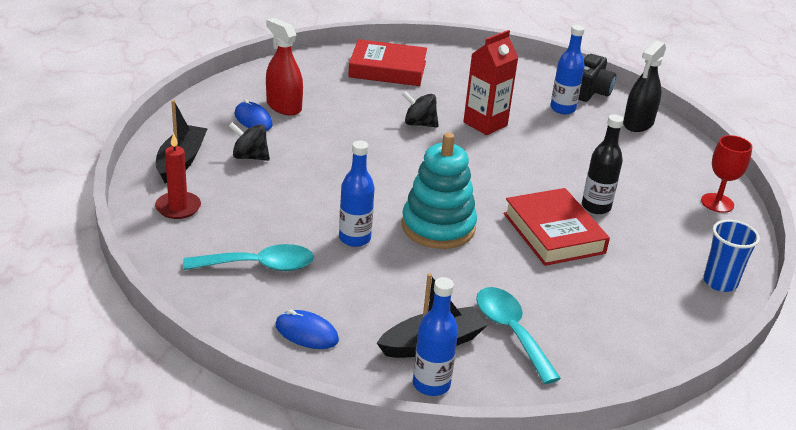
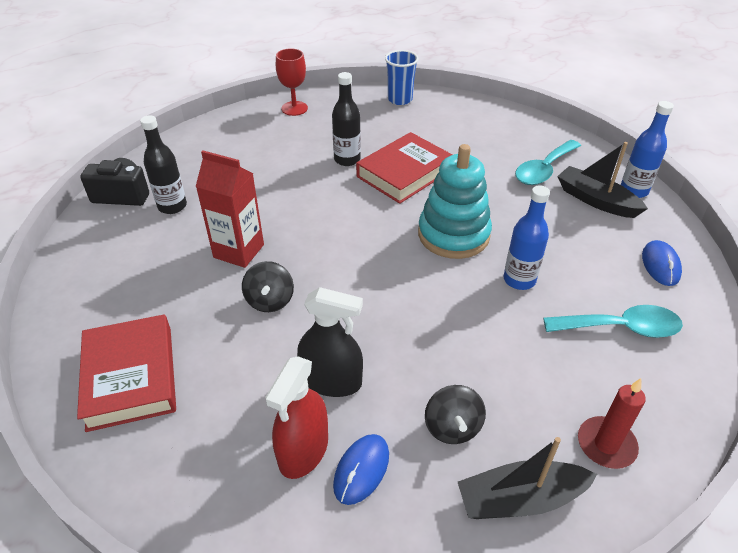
camera: 110 degrees left, 10 degrees up
(259, 266) = (621, 328): turquoise spoon -> turquoise spoon turned 120 degrees clockwise
(562, 109) = (172, 206): blue bottle -> black bottle
(638, 123) = (179, 158): black spray bottle -> black spray bottle (331, 381)

